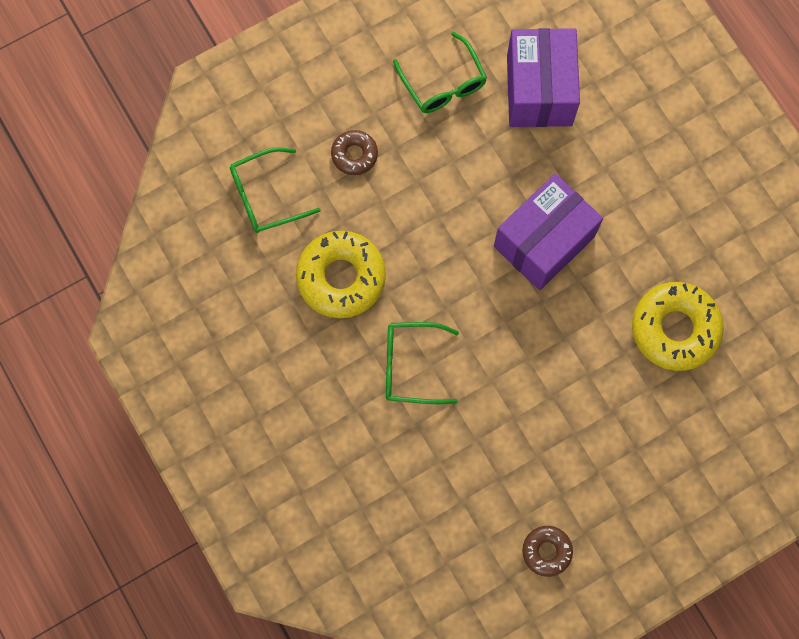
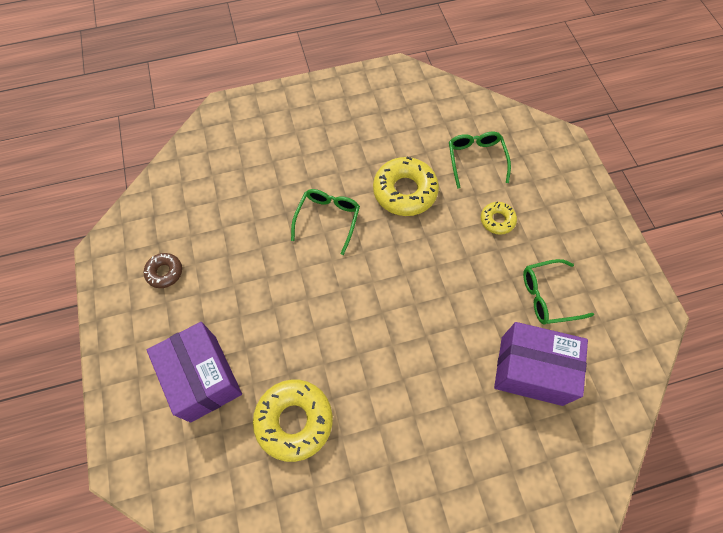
camera: 105 degrees right, 10 degrees down
(354, 155) = (497, 220): brown donut -> yellow donut
(544, 241) = (397, 336): purple box -> purple box (203, 378)

